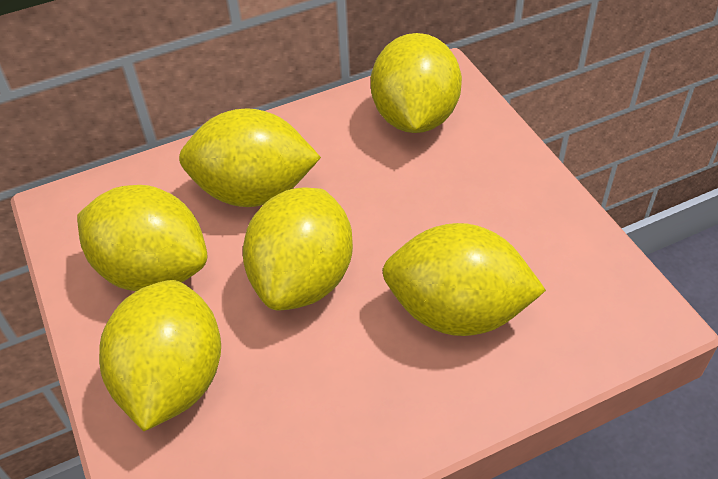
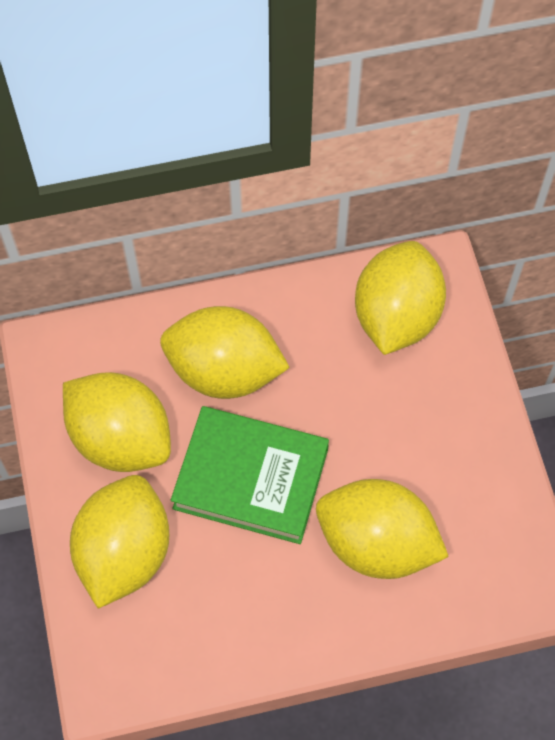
camera: 10 degrees right, 15 degrees up
(303, 279) = (251, 479): yellow lemon -> green book

